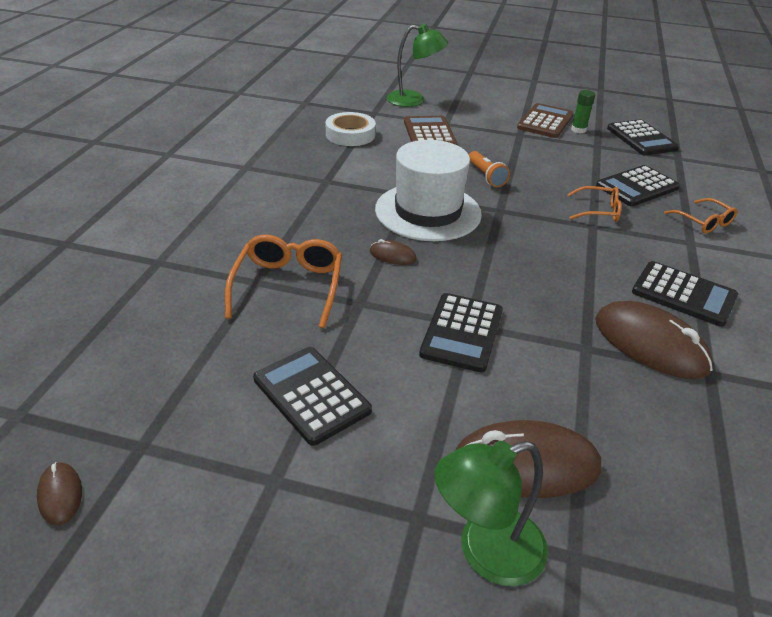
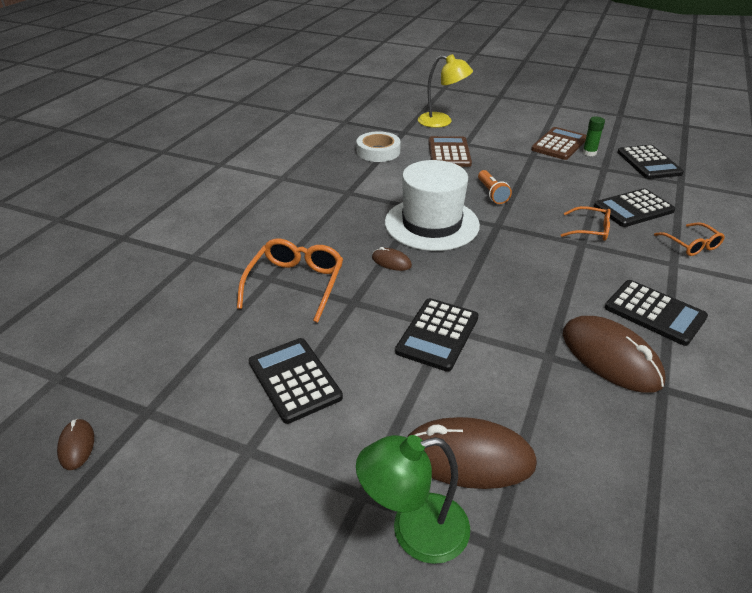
camera: 10 degrees right, 0 degrees up
(414, 100) = (442, 121): green lamp -> yellow lamp

